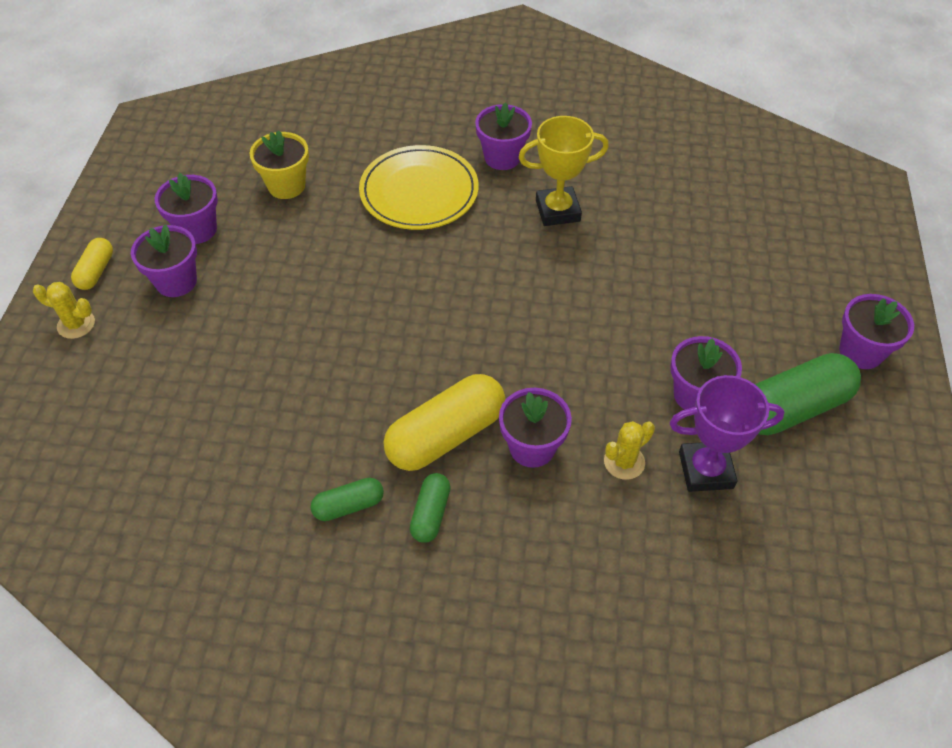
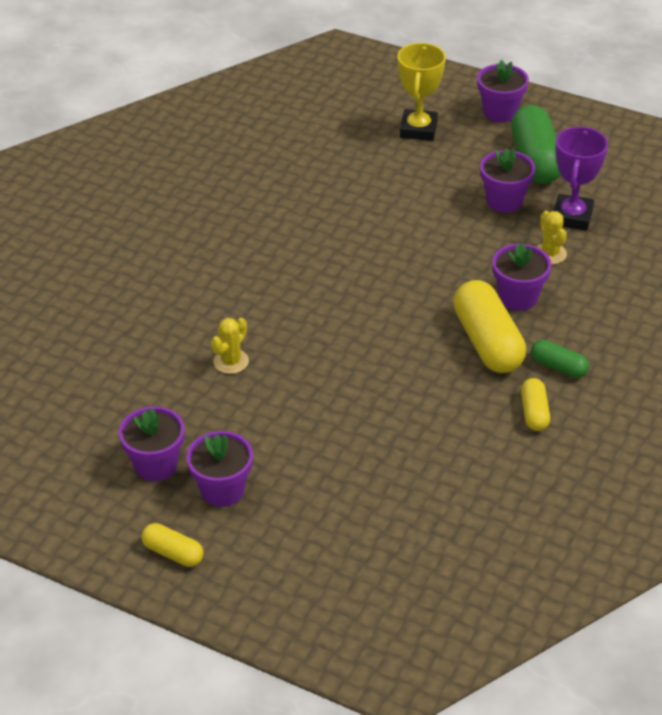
camera: 70 degrees left, 10 degrees down
(76, 324) = (242, 576): yellow cactus -> yellow cactus (231, 361)
(286, 186) = (130, 387): yellow flower pot -> none
(349, 506) = (534, 412): green capsule -> yellow capsule
(419, 192) = (196, 297): yellow plate -> none
(502, 157) = (183, 234): purple flower pot -> none
(557, 210) = (272, 218): yellow trophy -> yellow trophy (418, 129)

